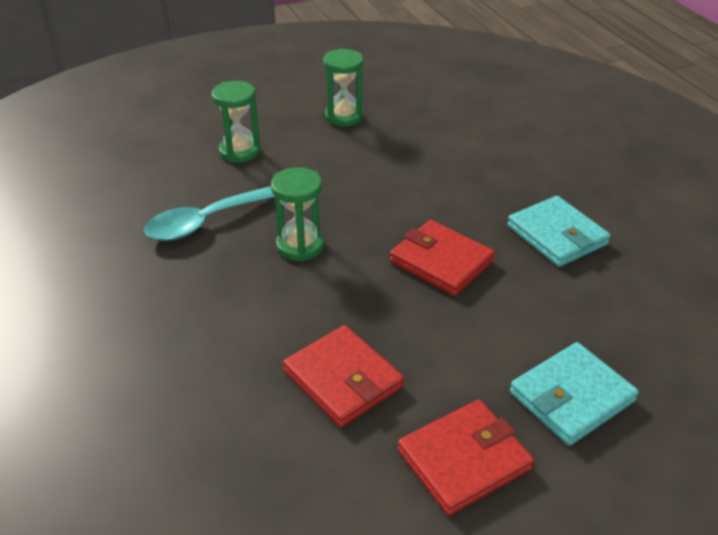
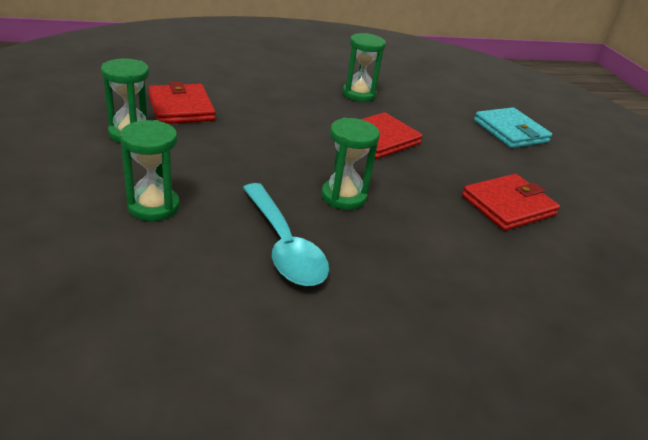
camera: 85 degrees left, 5 degrees down
(464, 459) = (568, 176): red wallet -> red wallet (181, 108)
(557, 235) = (359, 94): turquoise wallet -> green hourglass

